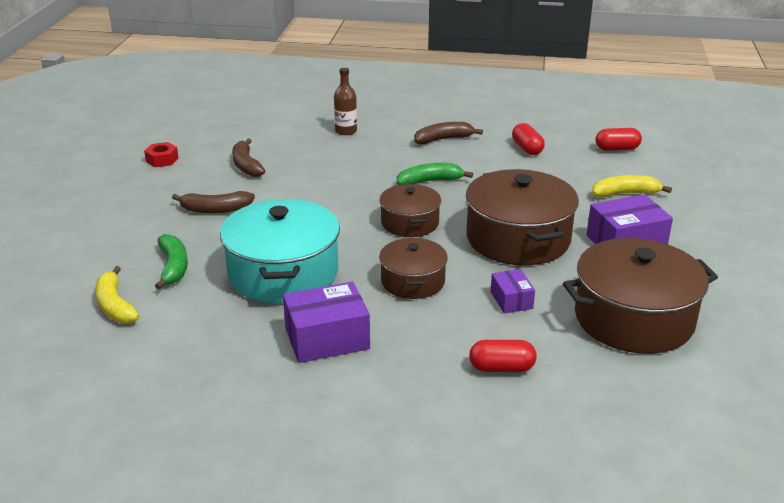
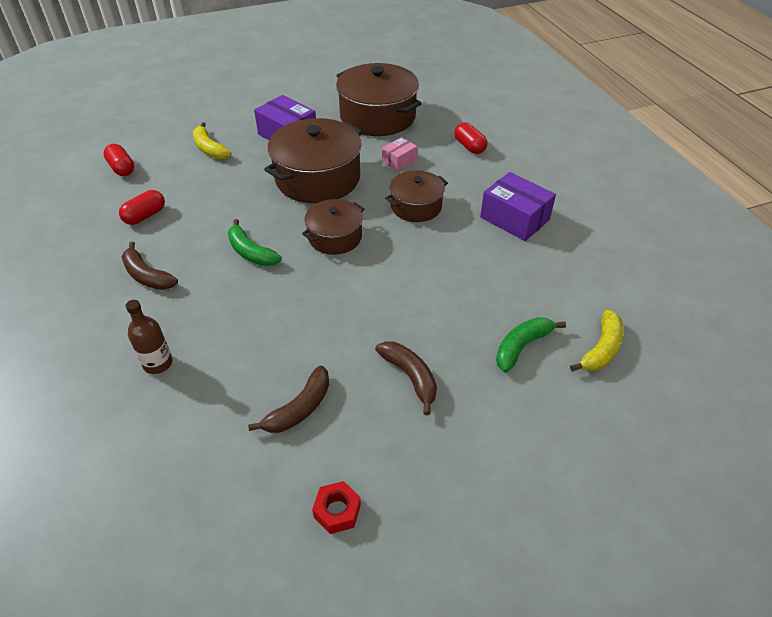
camera: 120 degrees left, 15 degrees up
(283, 273) = (466, 274): turquoise pot -> none
(511, 300) = (399, 161): purple box -> pink box

